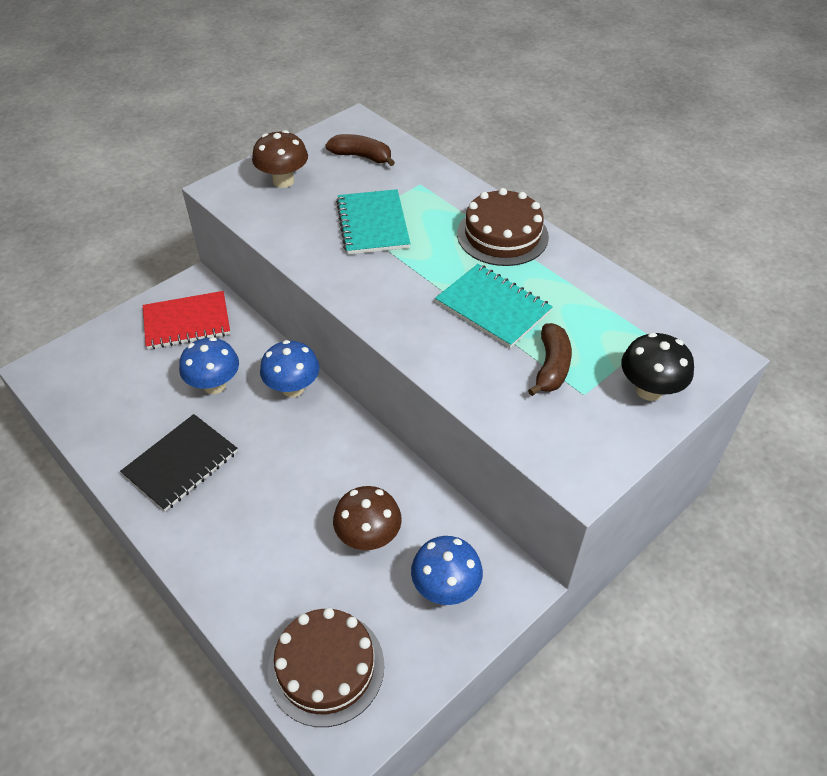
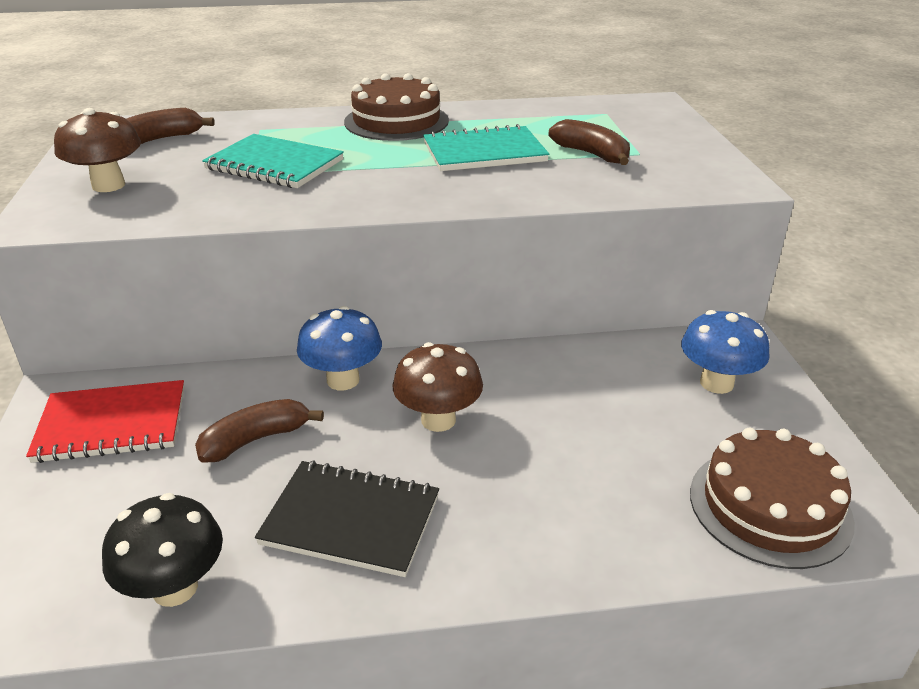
camera: 55 degrees left, 15 degrees down
(181, 463) = (351, 520): black notebook -> black notebook turned 60 degrees counterclockwise
(187, 322) = (112, 424): red notebook -> red notebook turned 60 degrees clockwise
(214, 385) = (255, 440): blue mushroom -> brown banana
(368, 537) = (612, 407): brown mushroom -> brown mushroom (438, 420)
(649, 390) = (662, 132): black mushroom -> black mushroom (175, 588)

